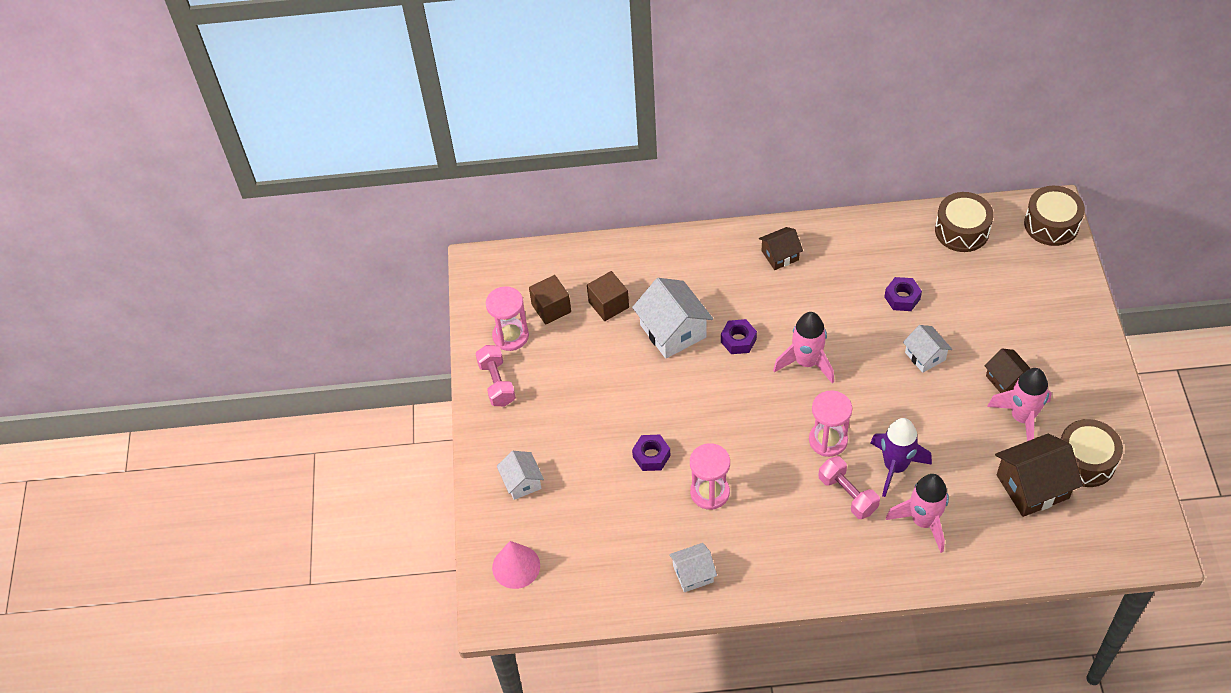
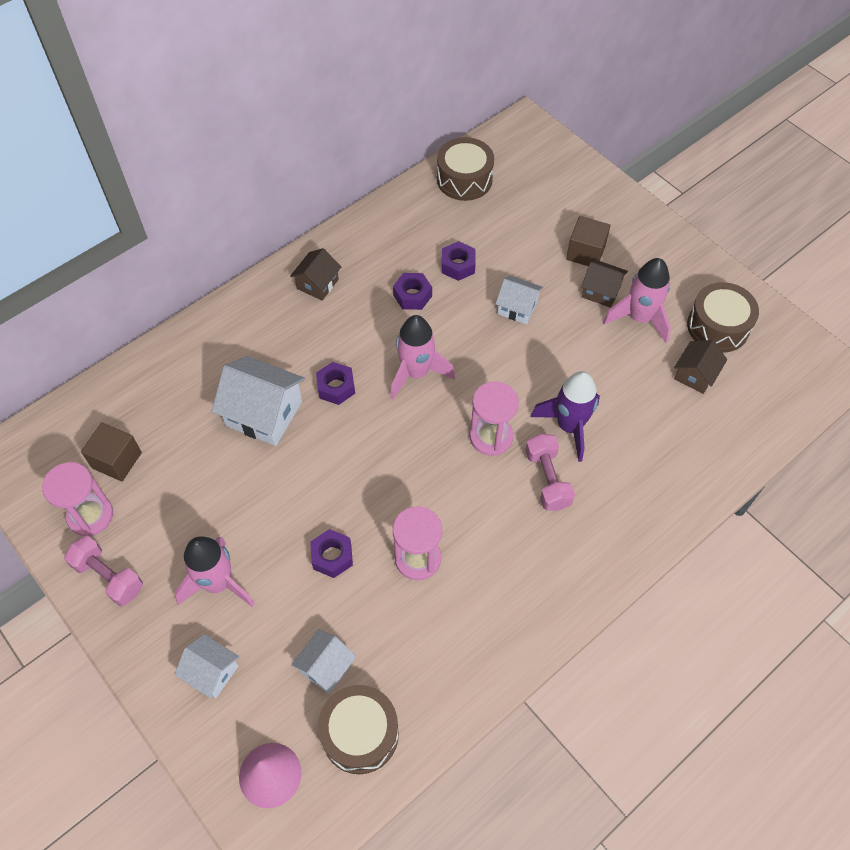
camera: 40 degrees left, 5 degrees up
(608, 305) = (178, 423): brown cube -> brown cube (585, 252)
(693, 574) = (462, 656): white house -> white house (326, 667)
(847, 302) = (412, 295): none -> purple nut
(847, 494) = (547, 479): pink dumbbell -> pink dumbbell turned 60 degrees clockwise
(923, 521) = (632, 464): pink rocket -> pink rocket (218, 583)
(1032, 486) = (695, 375): brown house -> brown house, size x0.59
(1051, 224) = (534, 138): brown drum -> brown drum (360, 733)

